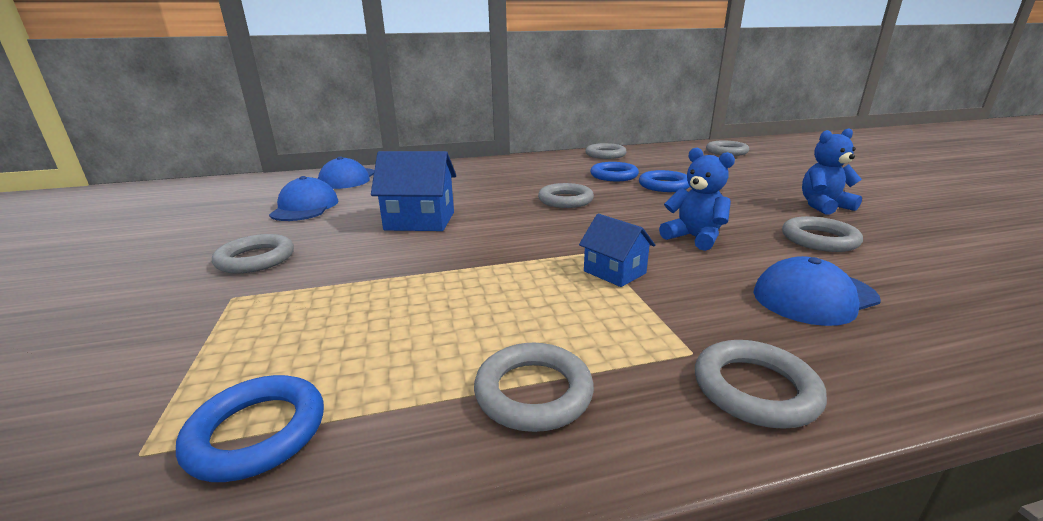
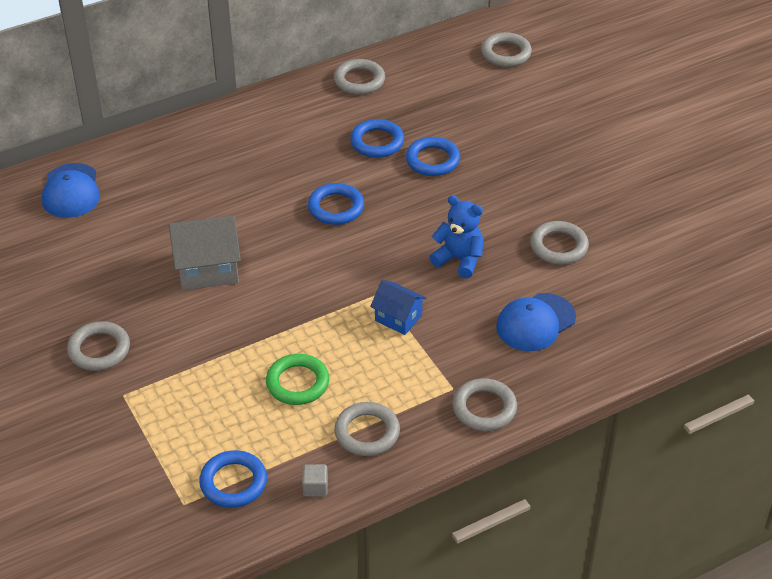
camera: 15 degrees left, 20 degrees up
(305, 207) = (72, 261): blue cap -> none
(394, 474) = (315, 487): none -> grey cube
(420, 221) = (207, 269): blue house -> grey house
(456, 314) = (297, 383): none -> green ring
(565, 200) = (336, 207): grey ring -> blue ring
(823, 206) = (578, 185): blue teddy bear -> none

